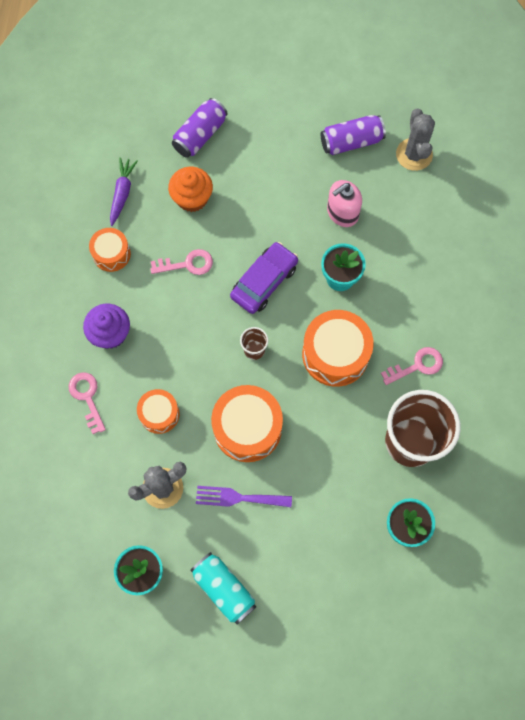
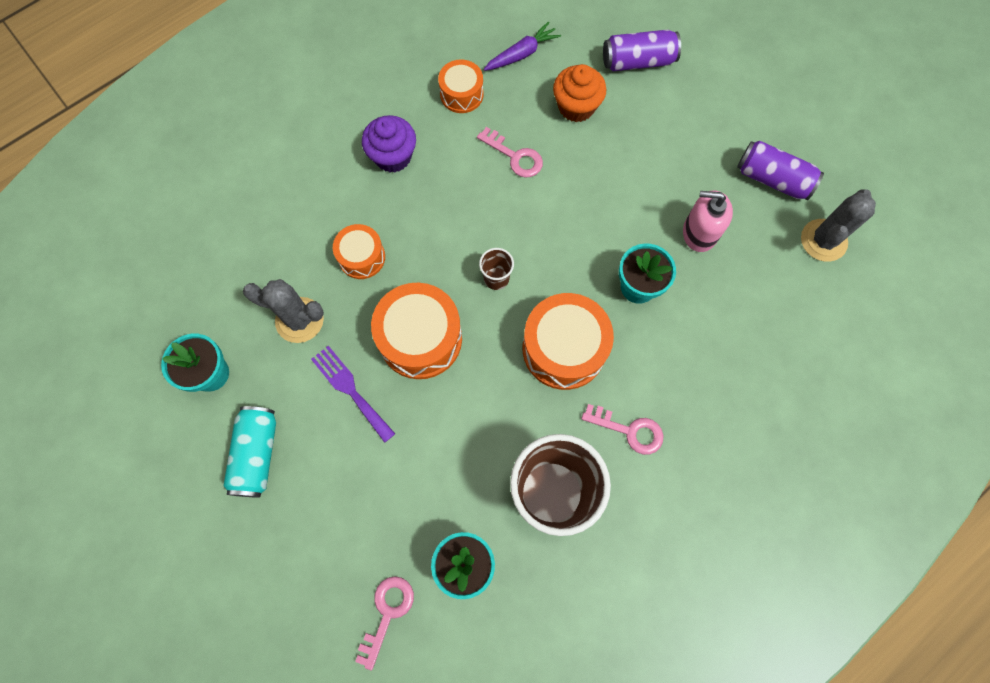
camera: 45 degrees right, 0 degrees up
(87, 397) = (320, 190): pink key -> pink key (387, 613)
(264, 281) = (565, 229): purple car -> none

